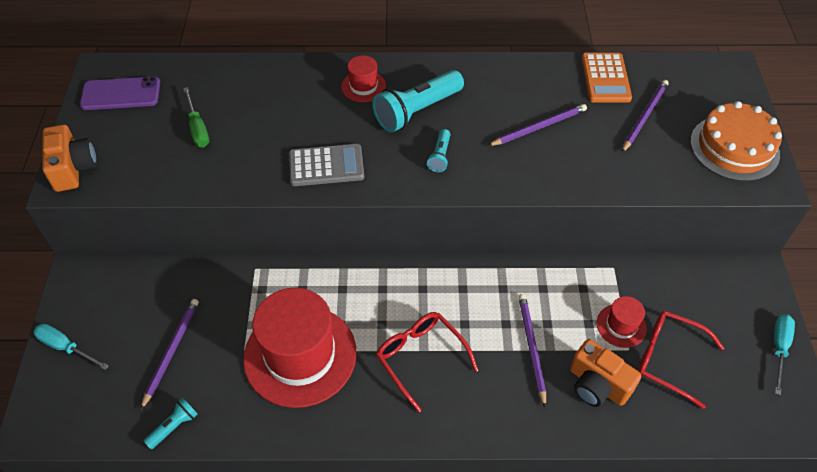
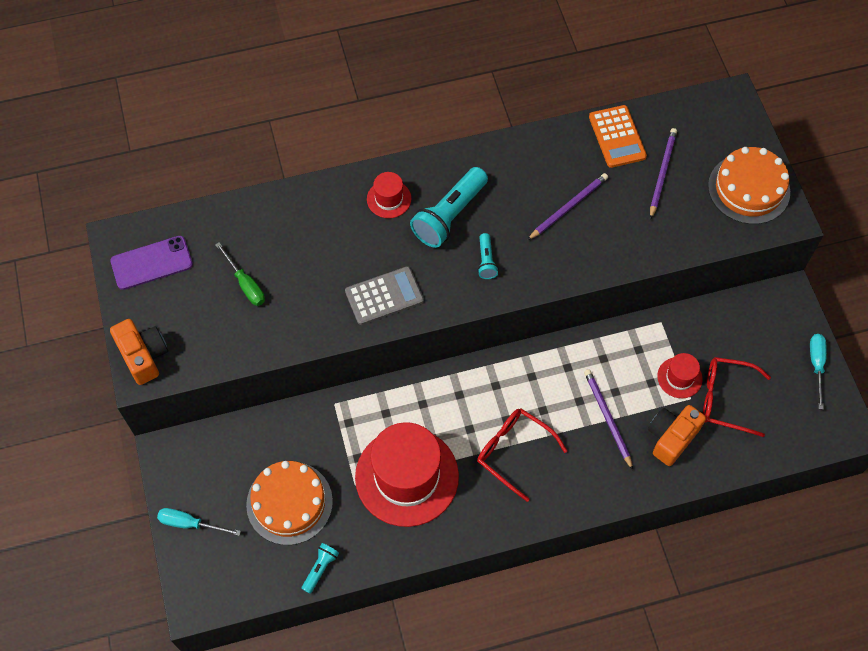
camera: 15 degrees left, 10 degrees up
(171, 351) = (289, 503): purple pencil -> orange cake
(597, 385) = (671, 438): orange camera -> orange camera turned 105 degrees clockwise

